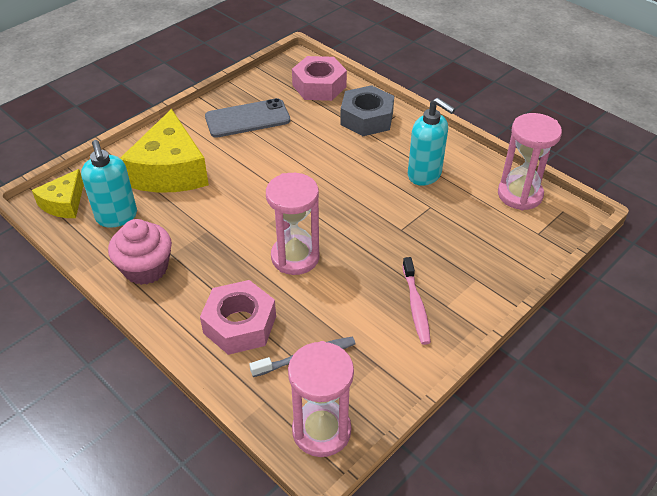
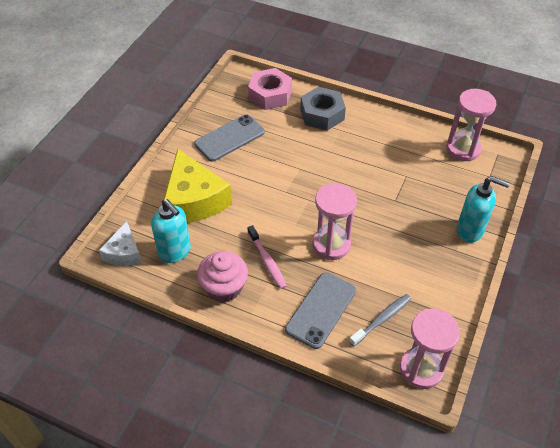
camera: 20 degrees left, 5 degrees up
(64, 203) = (124, 252): yellow cheese -> white cheese
(239, 324) = (321, 310): pink nut -> grey phone
(416, 306) = (436, 257): pink toothbrush -> pink toothbrush (267, 261)
(425, 175) = (389, 151): turquoise soap dispenser -> turquoise soap dispenser (470, 231)

